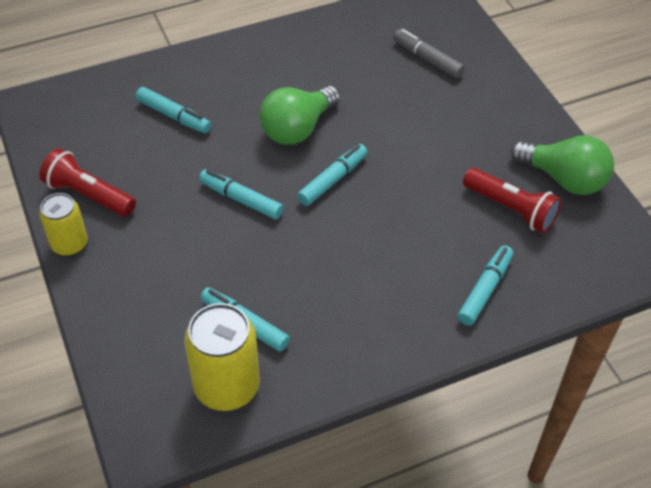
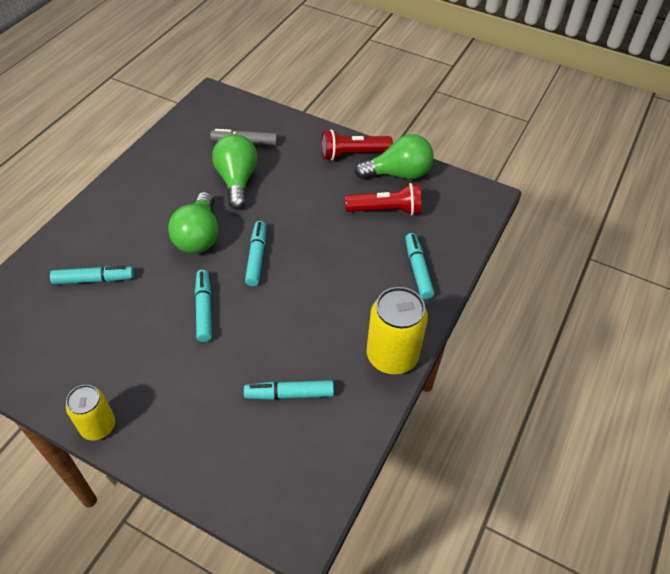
camera: 40 degrees left, 0 degrees up
(88, 195) = (78, 379): red flashlight -> red flashlight (352, 154)
(227, 386) = (318, 445): yellow can -> yellow can (392, 356)
(241, 199) = (204, 309): turquoise marker -> turquoise marker turned 90 degrees clockwise
(383, 94) = (237, 181): none -> green light bulb

